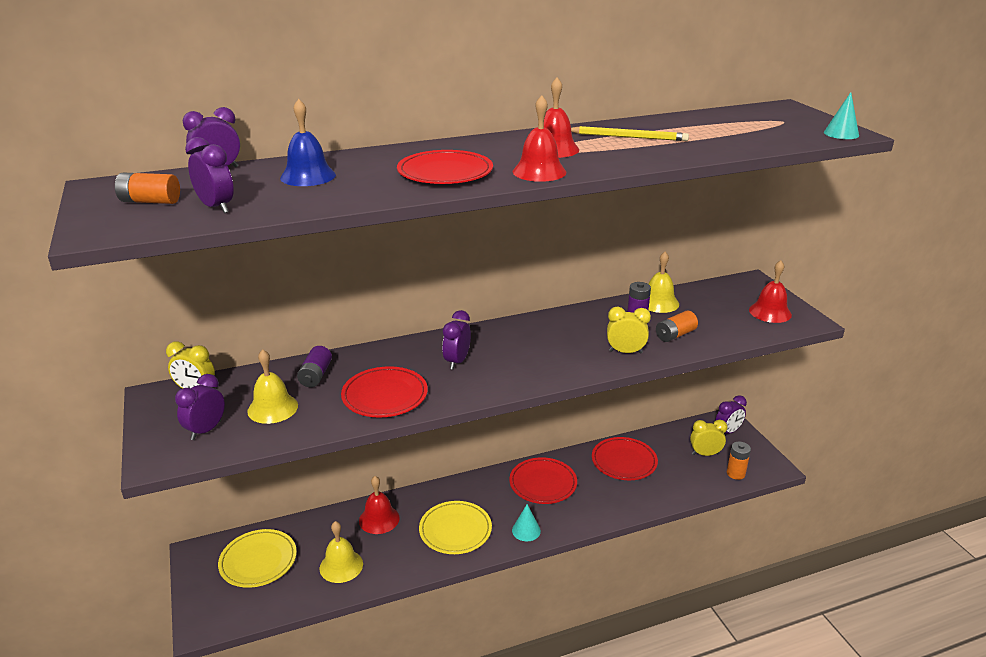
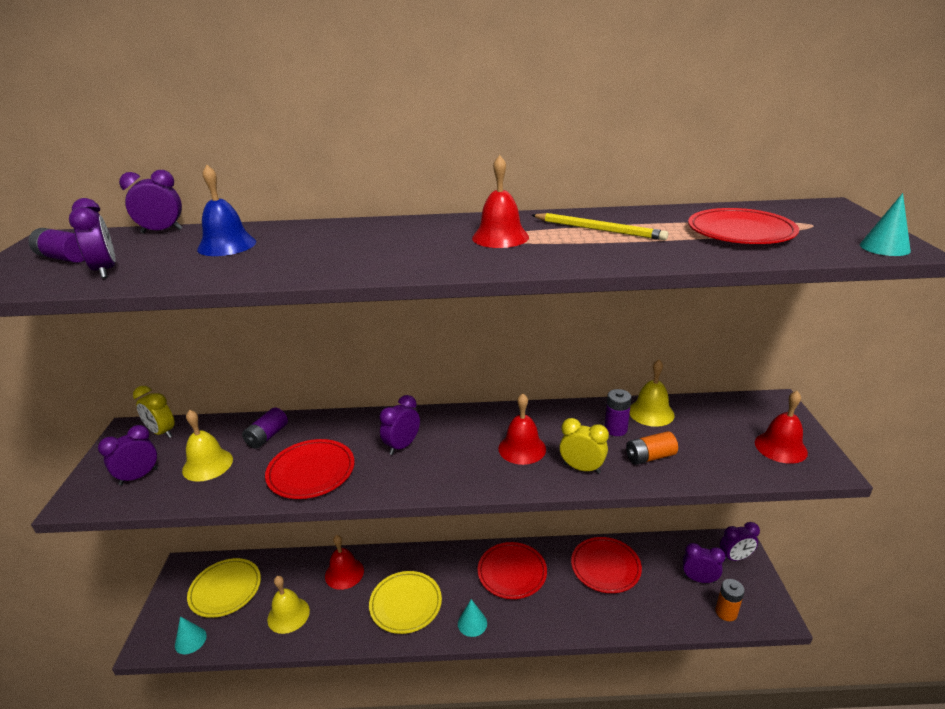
camera: 20 degrees right, 0 degrees up
(150, 201) = (64, 258): orange battery -> purple battery
(248, 611) = (190, 640): none -> turquoise cone
(445, 172) = (357, 254): red plate -> red plate (740, 232)
(539, 171) = (456, 263): red bell -> red bell (522, 448)
(705, 454) = (699, 579): yellow clock -> purple clock

